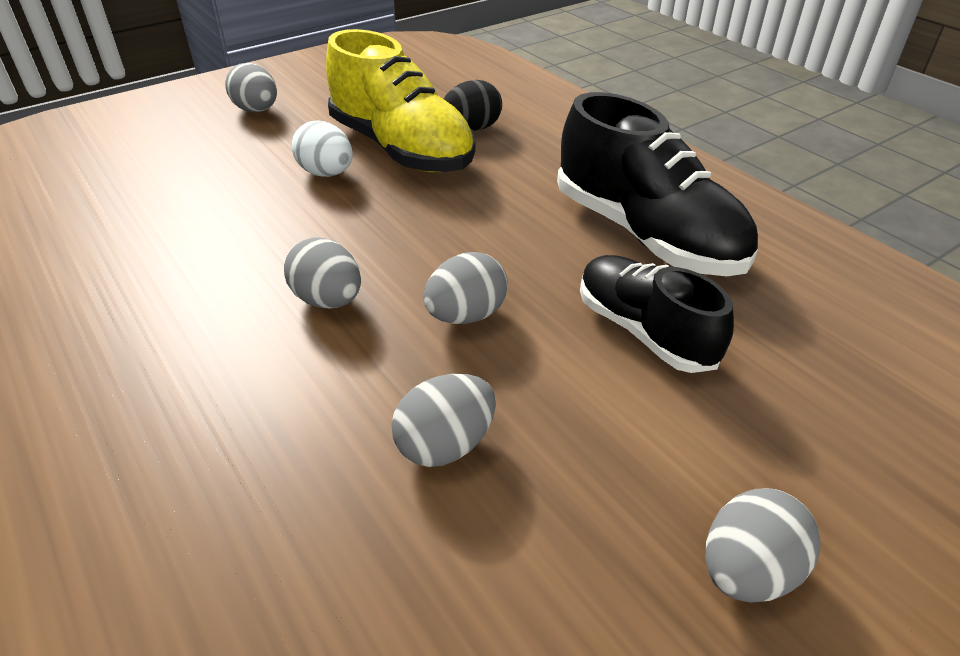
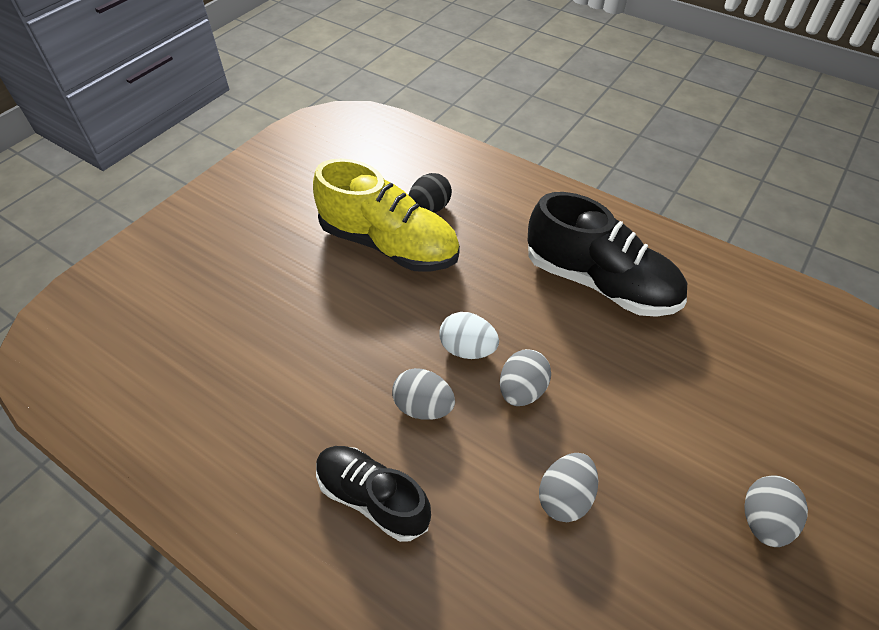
camera: 20 degrees left, 10 degrees up
(257, 110) = (247, 231): grey egg -> none
(326, 173) = (347, 285): white egg -> white egg (467, 349)
(643, 331) = (636, 367): black shoe -> black shoe (372, 498)

